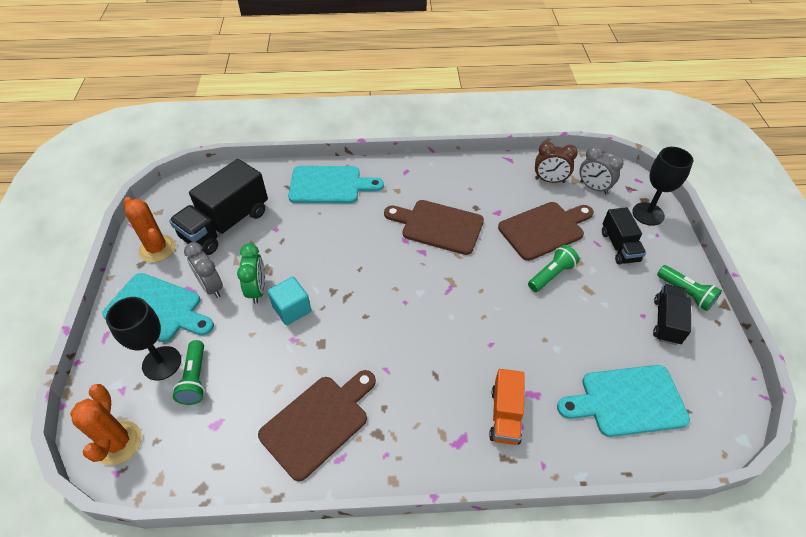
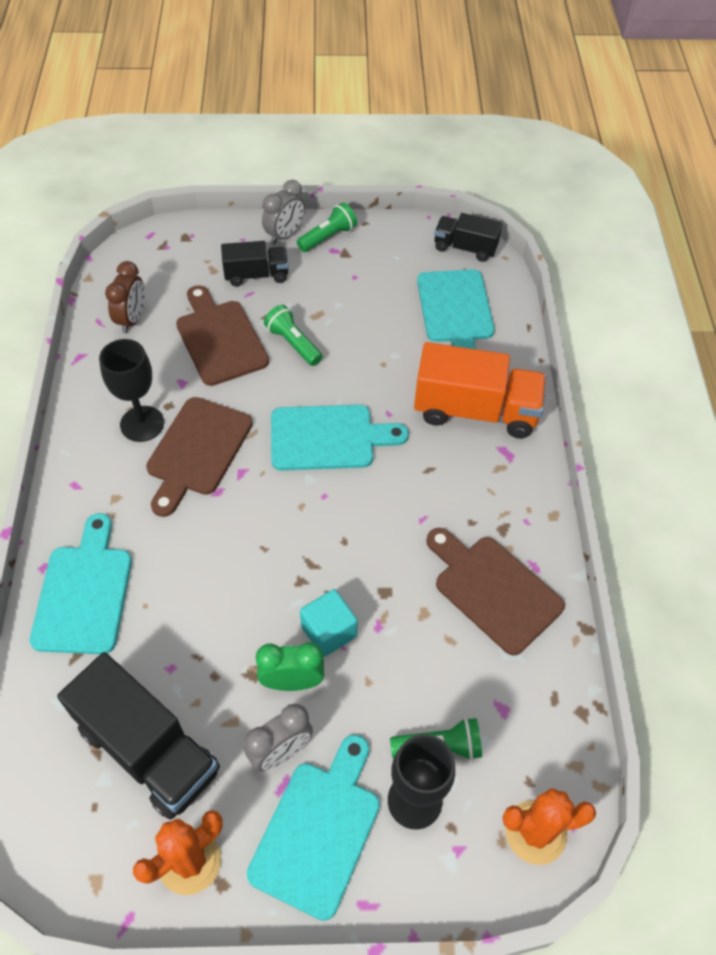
camera: 90 degrees left, 5 degrees up
(459, 302) = (328, 438): none -> turquoise cutting board
(505, 415) = (475, 411): orange truck -> orange truck, size x1.74
(593, 188) = (155, 279): grey clock -> grey clock (285, 235)
(648, 214) = (209, 239): black goblet -> black goblet (142, 424)
(666, 321) = (363, 260): black truck -> black truck (465, 248)

